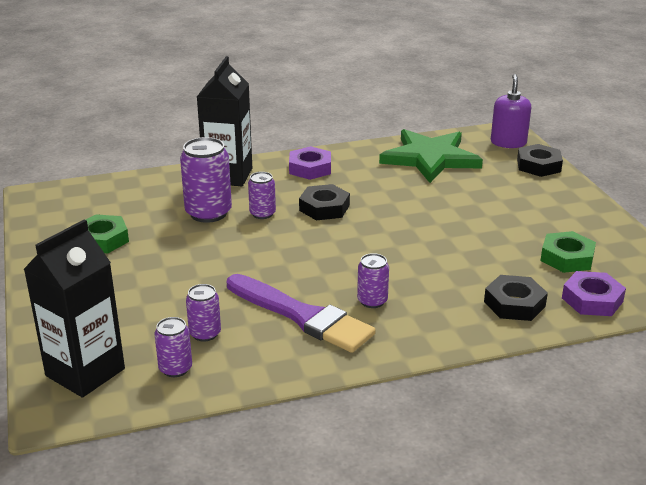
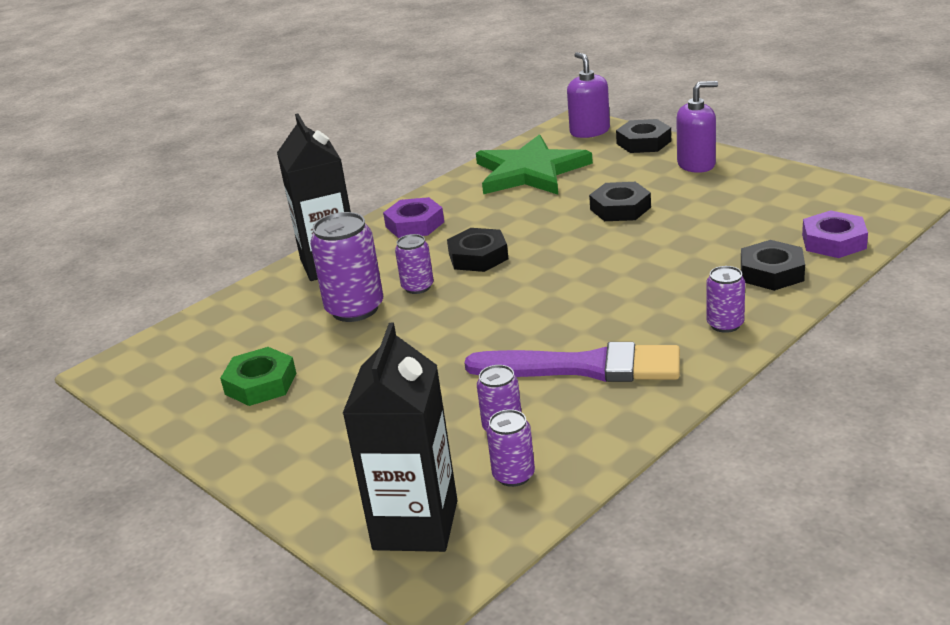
camera: 25 degrees left, 0 degrees up
(372, 301) = (636, 324): purple can -> purple can (725, 324)
(461, 210) = (620, 208): none -> black nut
(558, 197) = (696, 164): none -> purple soap dispenser
(567, 258) = (768, 214): green nut -> none

